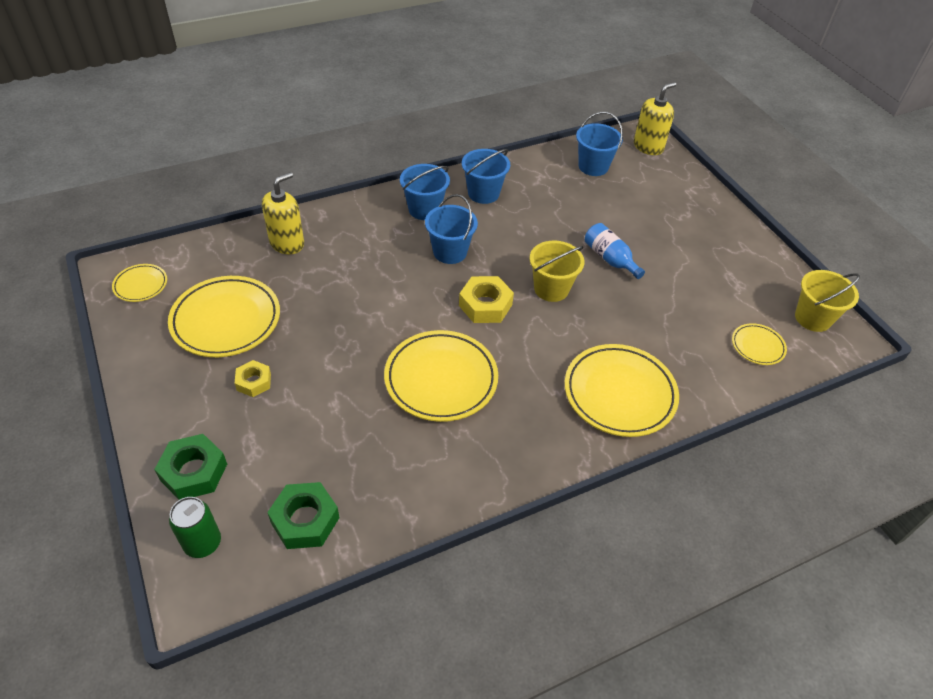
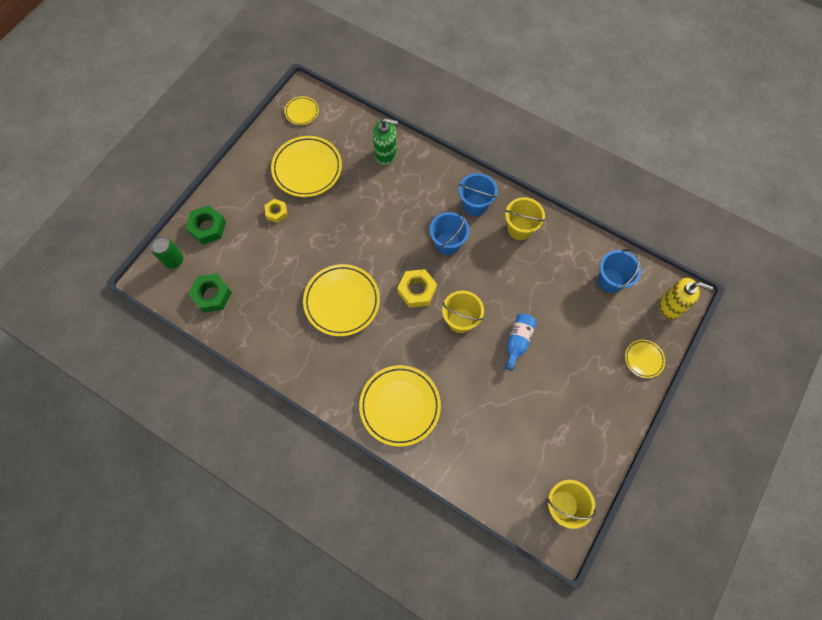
camera: 60 degrees right, 20 degrees up
(287, 243) = (385, 154): yellow soap dispenser -> green soap dispenser
(483, 193) = (519, 229): blue bucket -> yellow bucket
(757, 346) = (504, 476): yellow plate -> yellow plate (643, 359)

